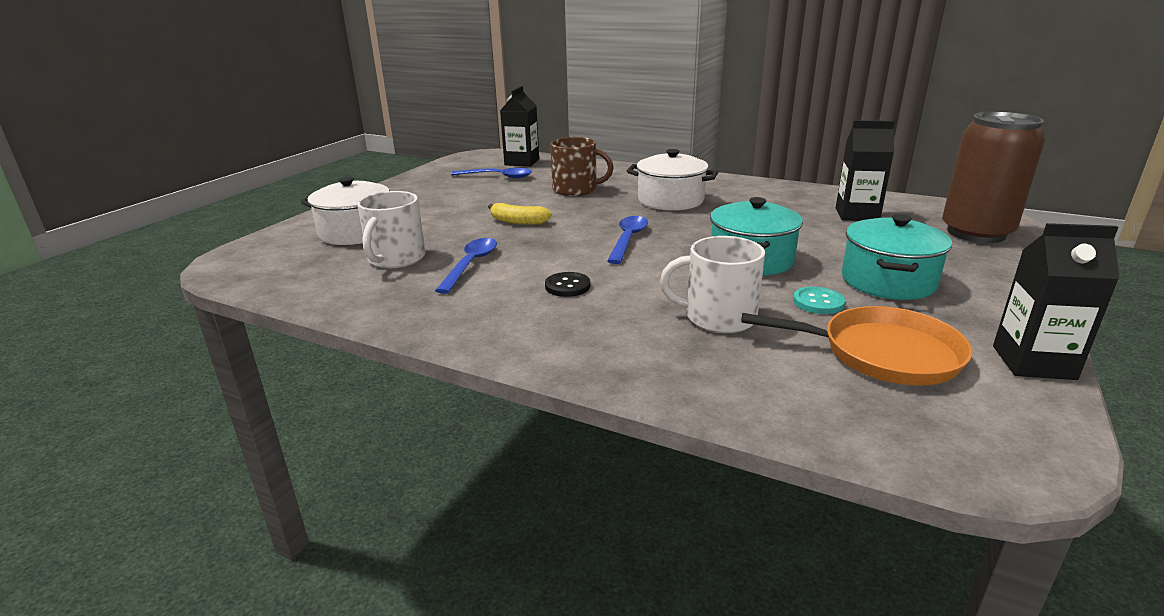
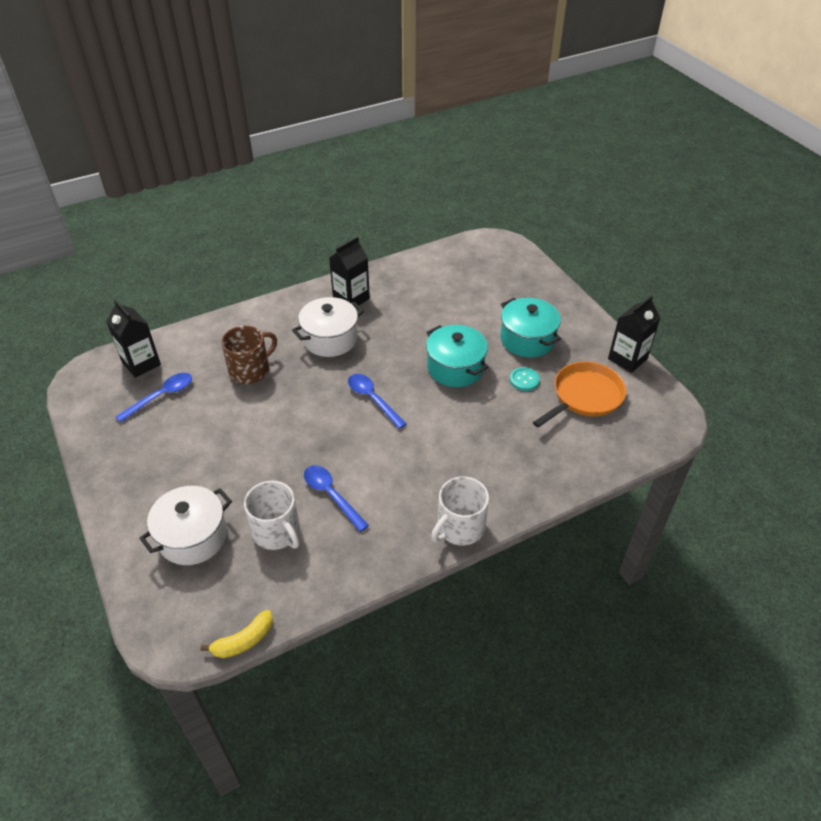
camera: 55 degrees left, 20 degrees up
(518, 222) = (279, 434): yellow banana -> yellow banana (243, 641)
(567, 286) = (411, 465): black button -> none
(718, 317) = (506, 426): white mug -> white mug (460, 527)
(857, 215) = (443, 283): black carton -> black carton (351, 298)
(976, 233) = (510, 265): brown can -> none

